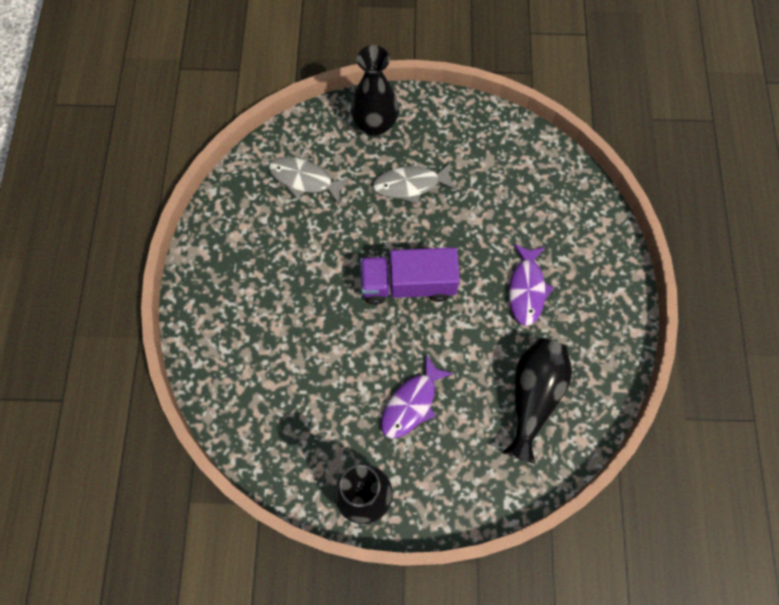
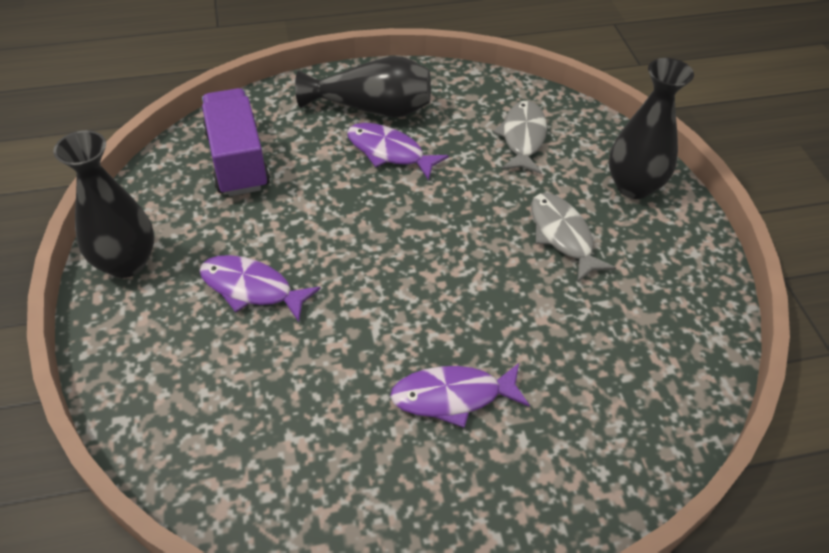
camera: 75 degrees right, 20 degrees down
(293, 279) = (389, 152): none -> purple fish
(408, 284) = (417, 257): purple truck -> purple truck (237, 160)
(533, 397) = (282, 430): black vase -> black vase (372, 109)

